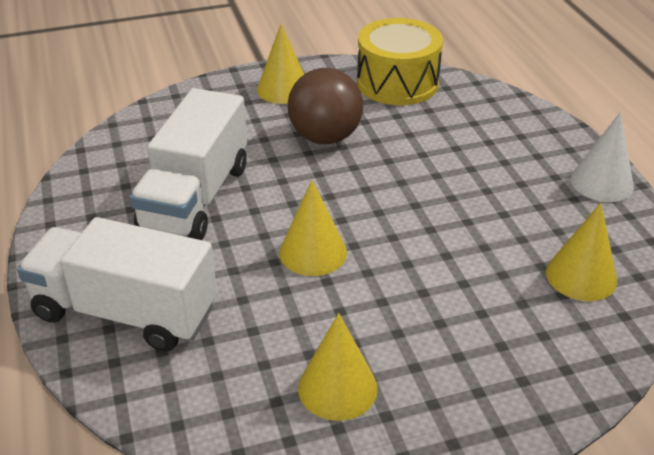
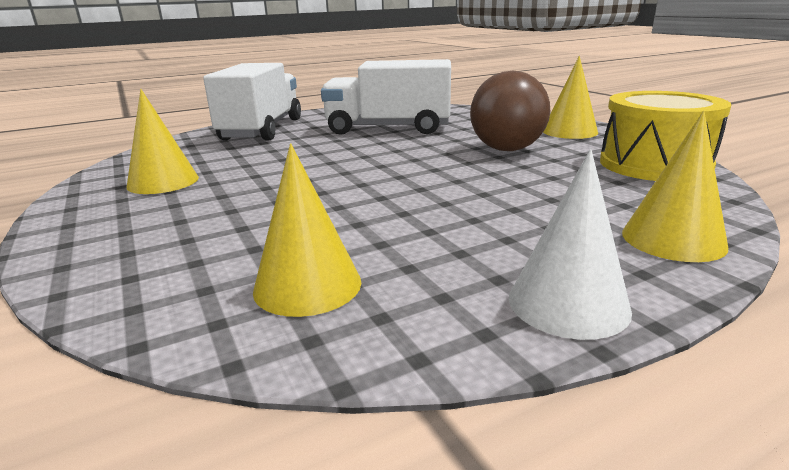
camera: 80 degrees right, 15 degrees down
(313, 252) = (331, 161): yellow cone -> yellow cone (673, 239)

